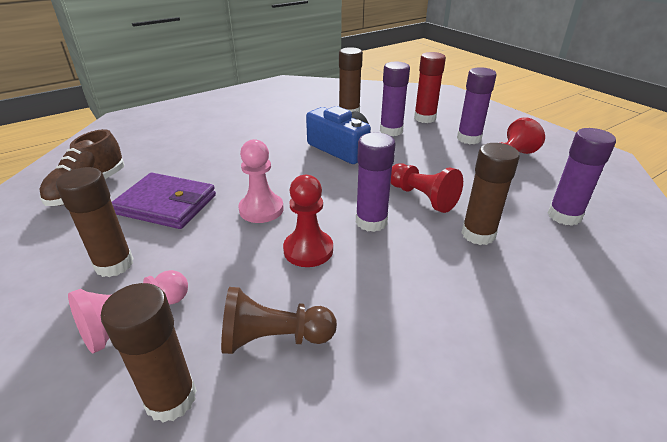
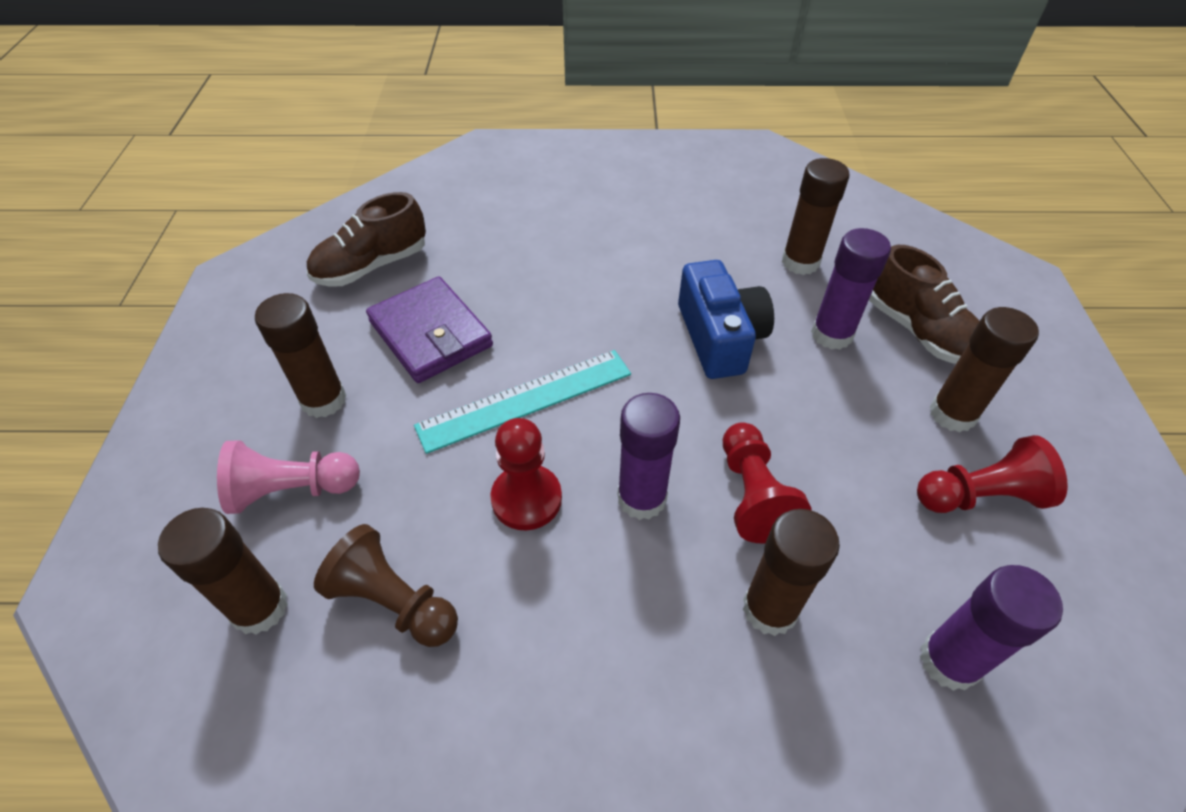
camera: 35 degrees right, 15 degrees up
(261, 209) = (525, 400): pink pawn -> turquoise ruler
(424, 118) = (918, 331): red glue stick -> brown shoe
(469, 139) = (952, 414): purple glue stick -> brown glue stick

